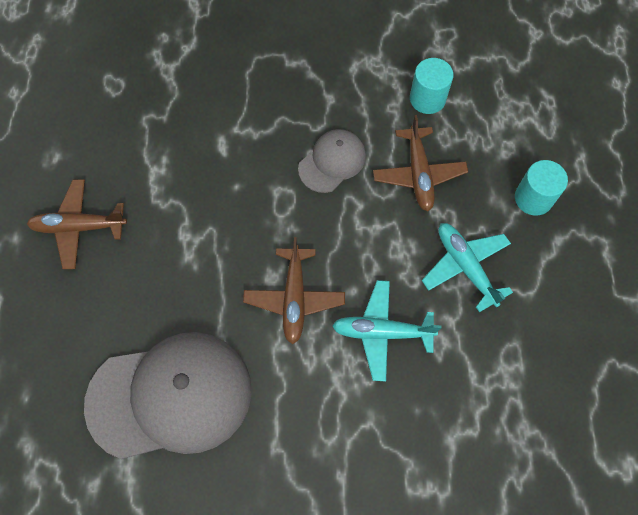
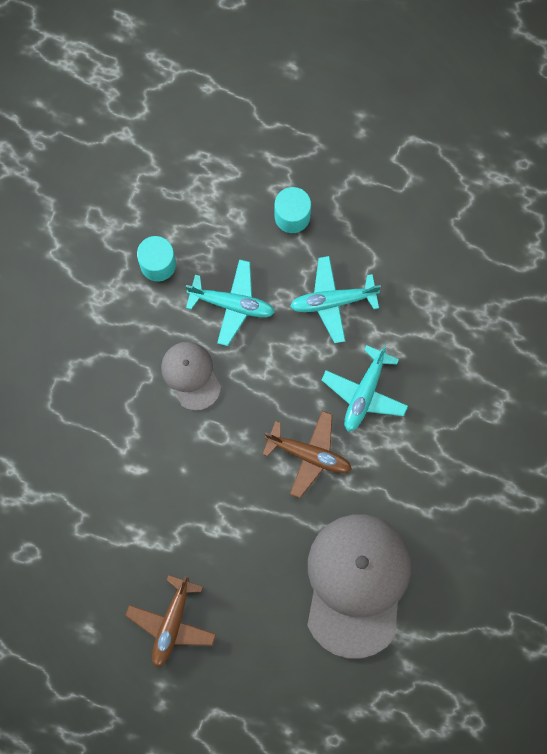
camera: 70 degrees left, 10 degrees up
(418, 174) = (232, 304): brown plane -> turquoise plane

